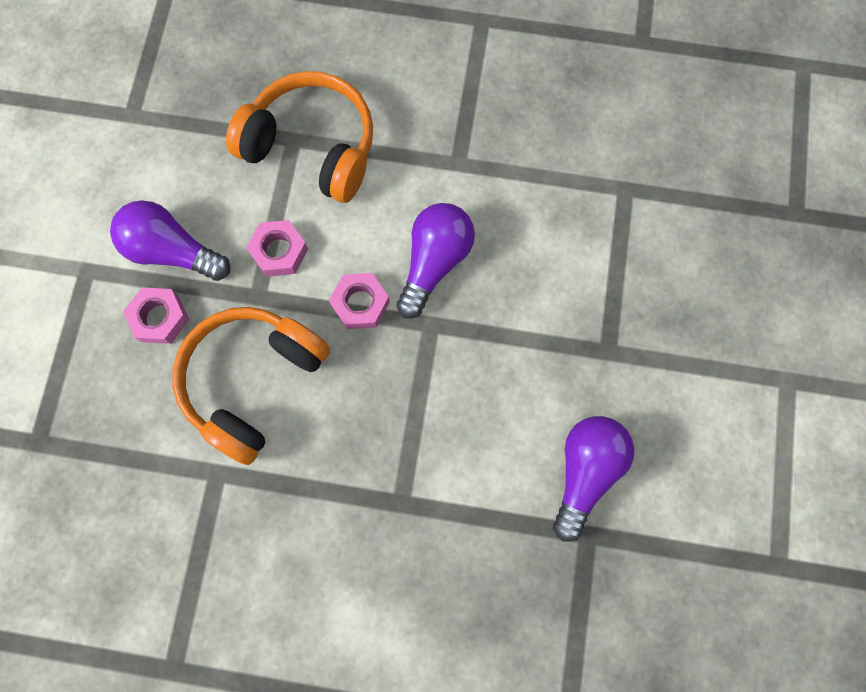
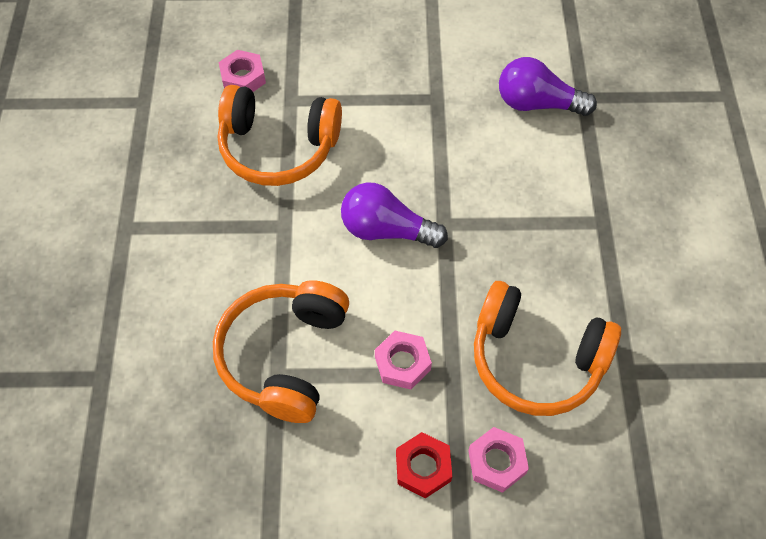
camera: 100 degrees left, 15 degrees down
(173, 251) = (423, 467): purple light bulb -> red nut
(360, 303) = (439, 282): pink nut -> pink nut (243, 77)
(560, 168) = (278, 147): none -> orange headphones

